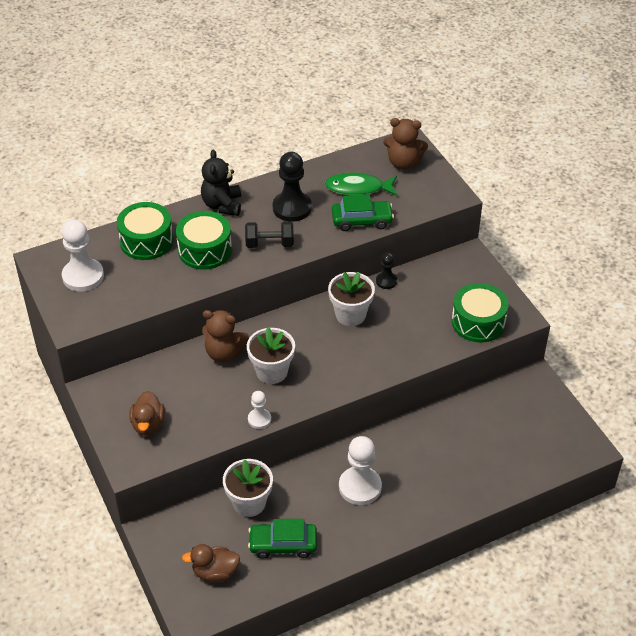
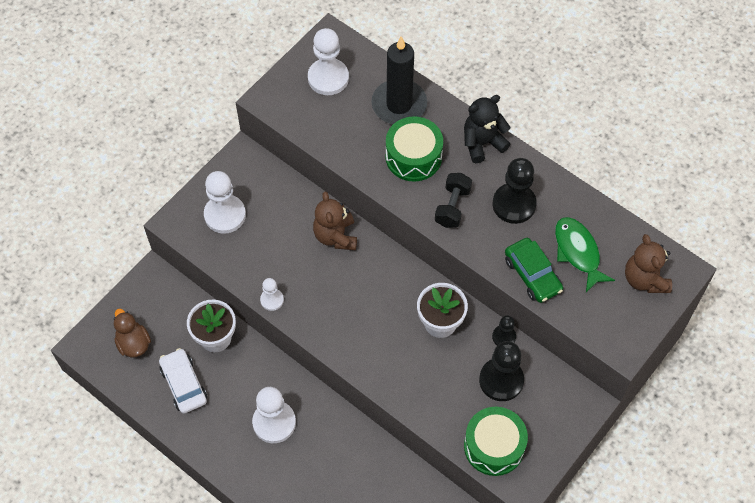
camera: 65 degrees right, 15 degrees up
(146, 241) = (399, 104): green drum -> black candle
(148, 424) = (225, 215): brown duck -> white pawn
(269, 244) = (452, 207): black dumbbell -> black dumbbell turned 45 degrees clockwise
(272, 371) = (333, 285): white flower pot -> none
(283, 544) = (184, 384): green car -> white car
(423, 297) = (501, 380): none -> black pawn

